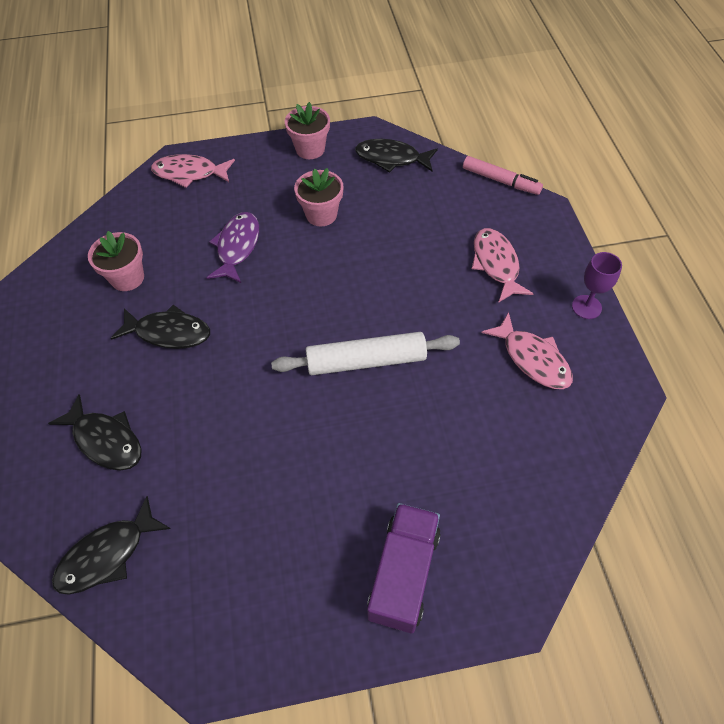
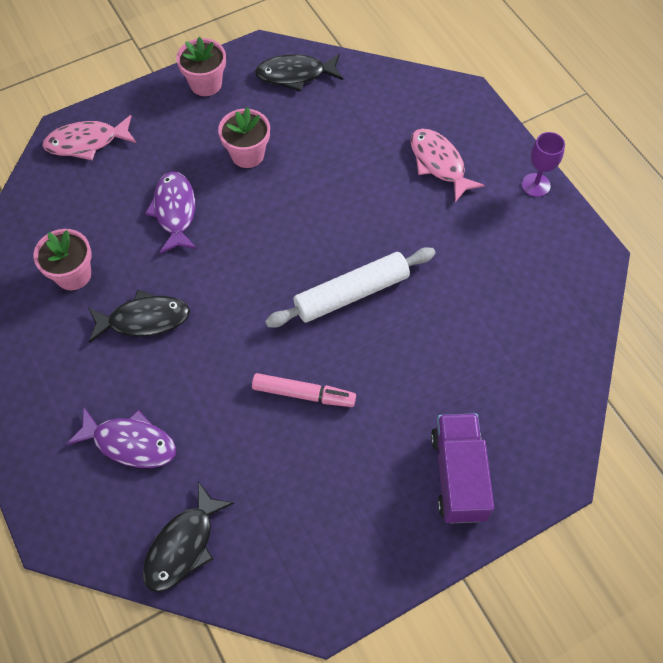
camera: 20 degrees left, 5 degrees up
(105, 440) = (130, 443): black fish -> purple fish
(500, 181) = (413, 74): pink marker -> pink marker (303, 394)
(532, 359) = (503, 249): pink fish -> none

